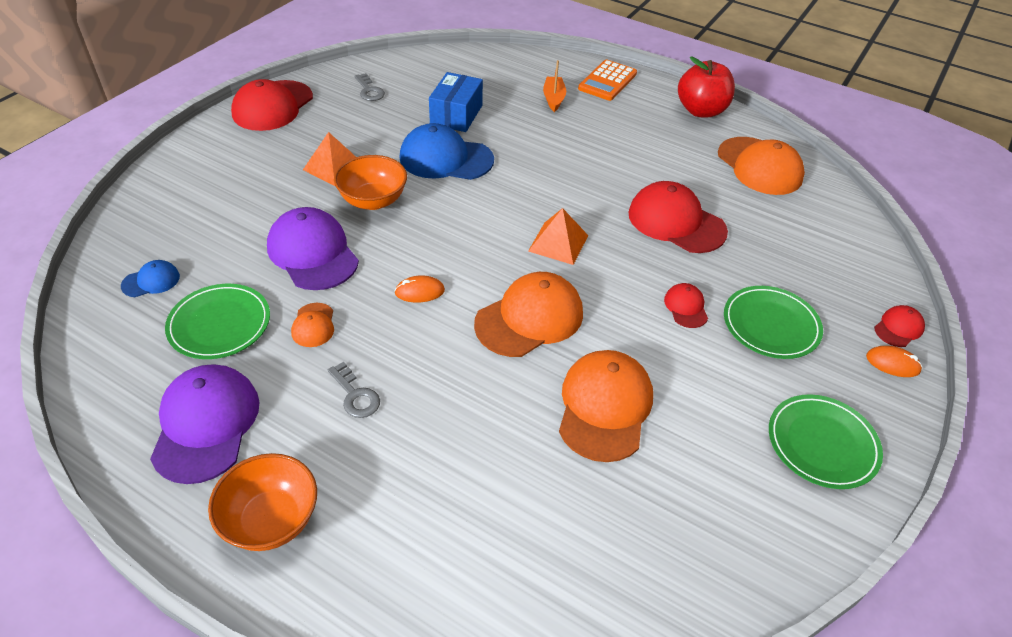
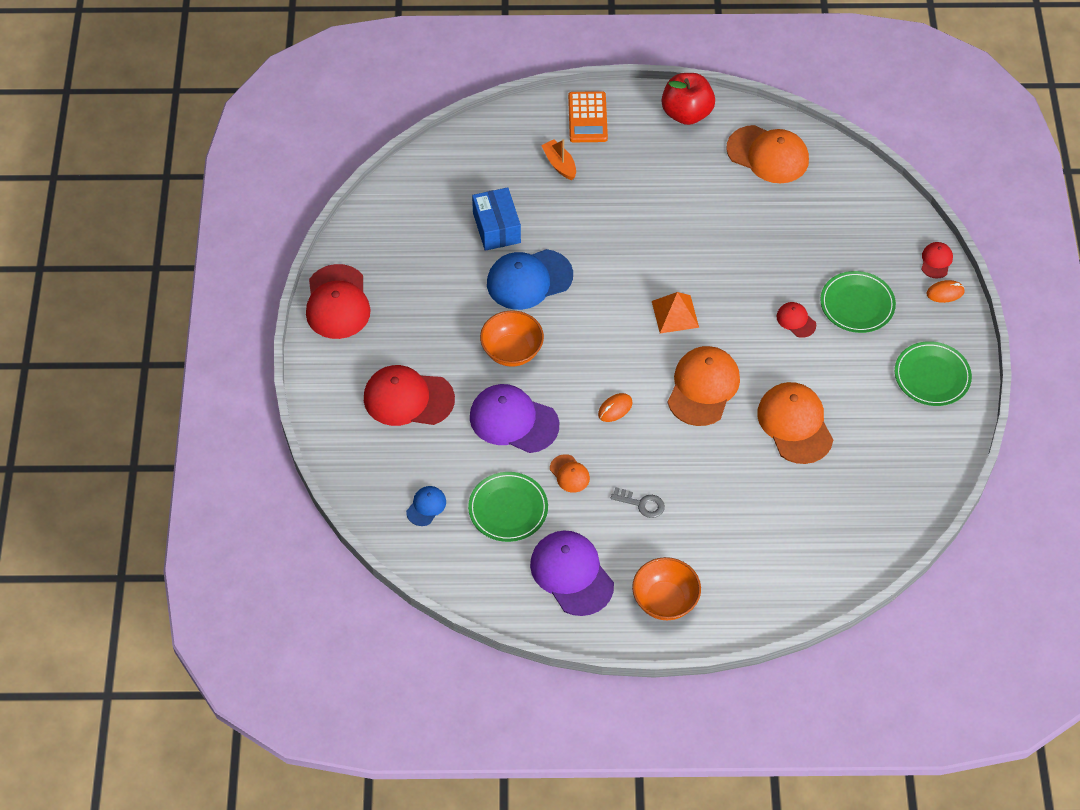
camera: 30 degrees left, 10 degrees up
(333, 167) = (451, 337): orange pyramid -> none
(369, 90) = (400, 240): grey key -> none
(676, 222) = (742, 247): red cap -> red cap (408, 398)

